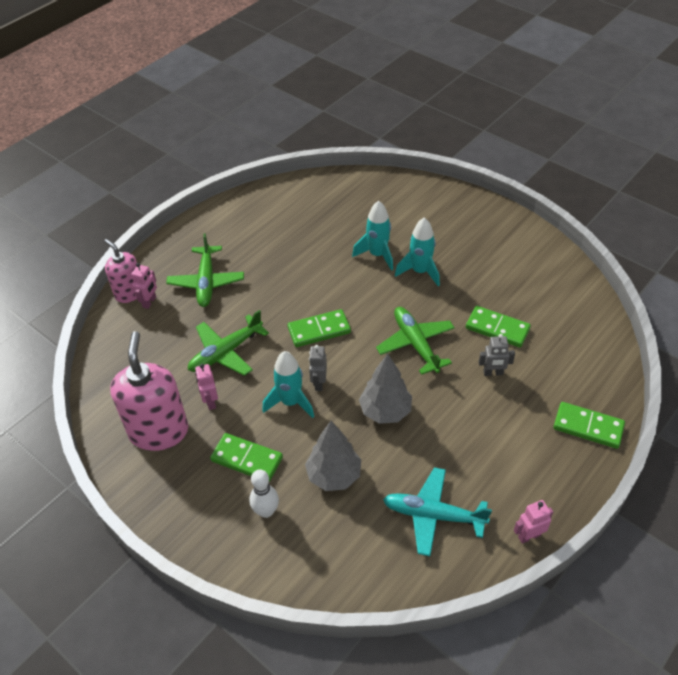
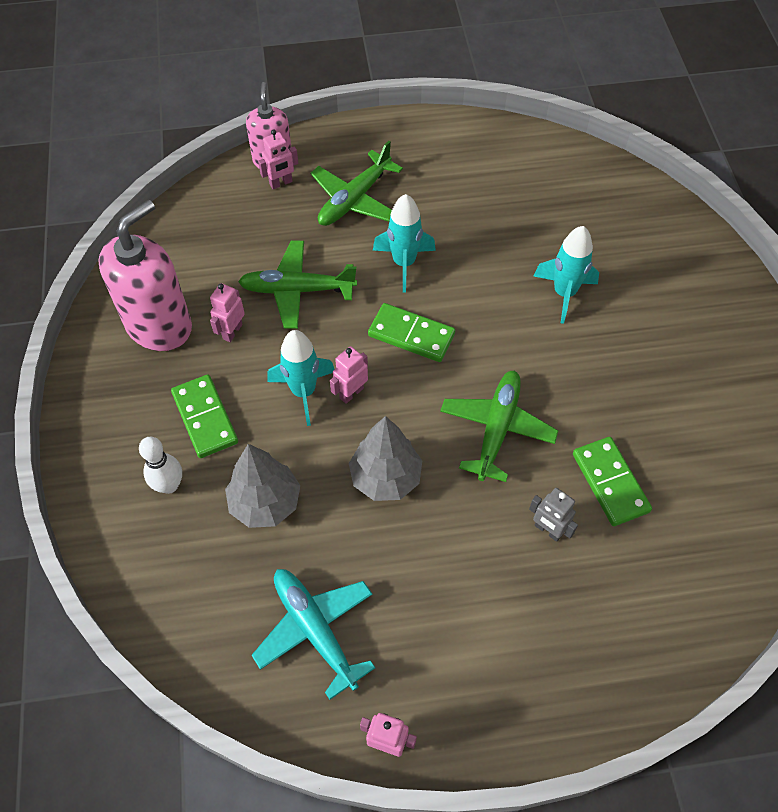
camera: 40 degrees right, 10 degrees up
(318, 383) = (351, 393): grey robot -> pink robot
(420, 271) = (592, 348): turquoise rocket -> turquoise rocket (404, 263)
(588, 427) = (590, 684): green domino -> none

